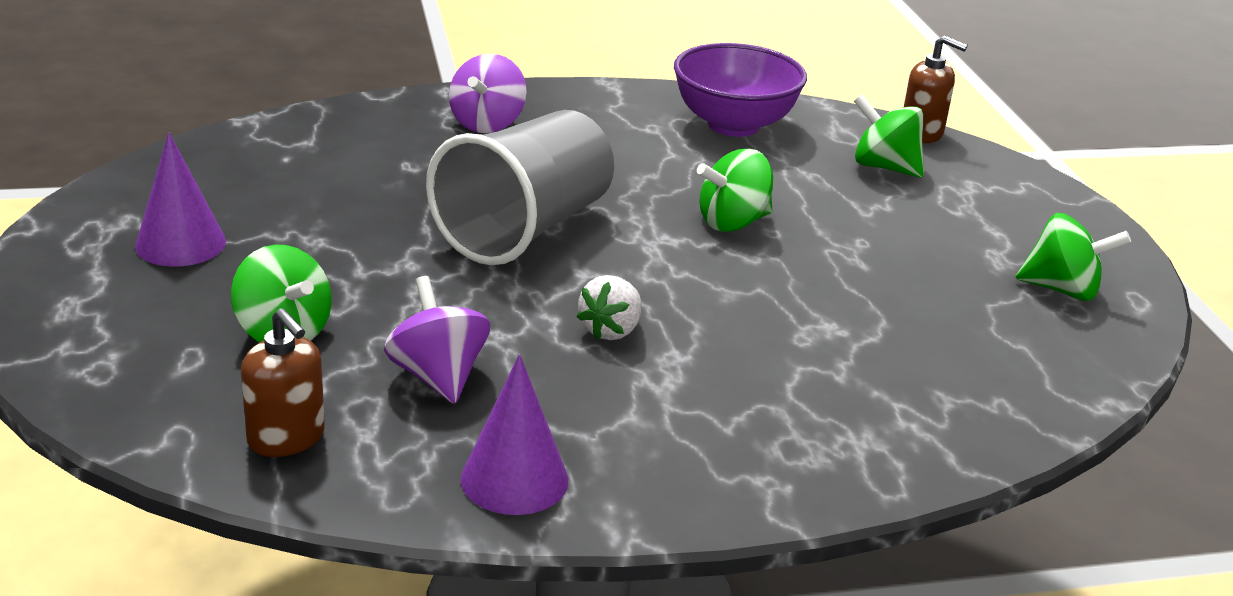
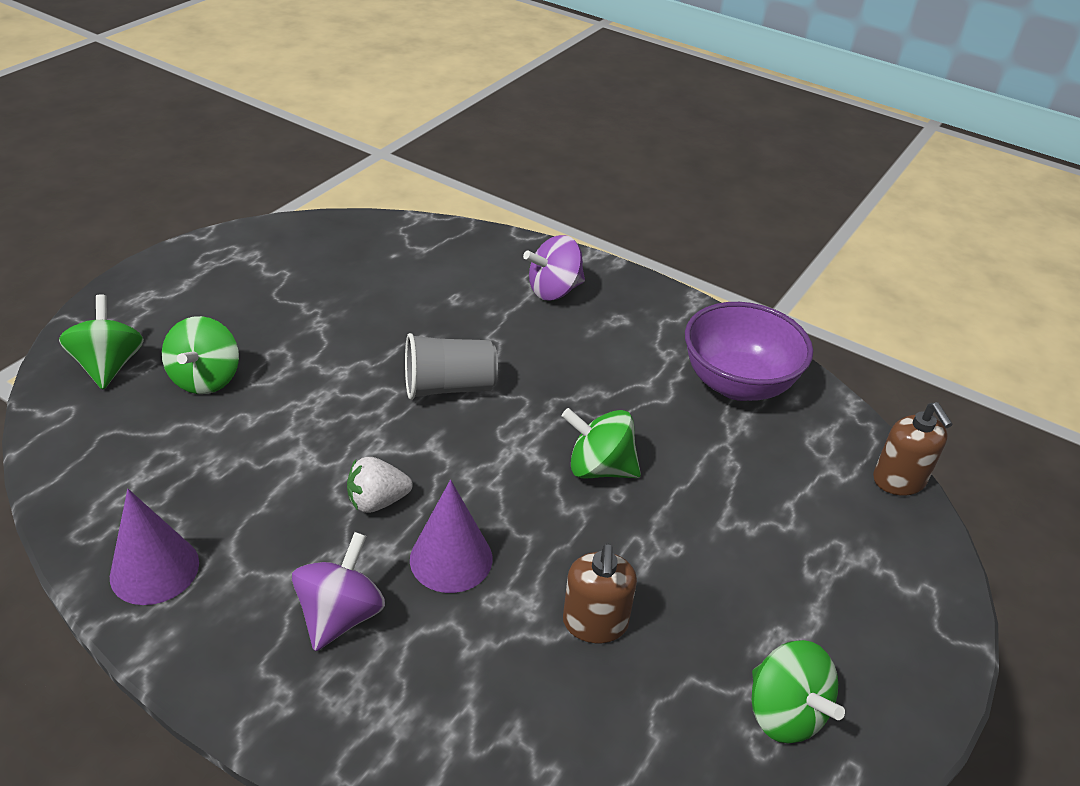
camera: 45 degrees right, 10 degrees up
(180, 243) = (251, 286): purple cone -> purple cone (451, 559)
(286, 438) = (100, 452): brown soap dispenser -> brown soap dispenser (595, 623)
(438, 376) = (231, 465): purple spinning top -> purple spinning top (341, 615)
(524, 229) = (449, 387): grey cup -> grey cup, size x0.61
(884, 167) = (809, 492): green spinning top -> green spinning top (109, 366)

